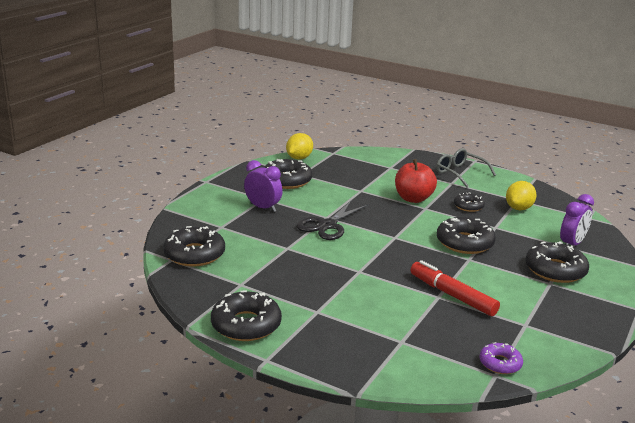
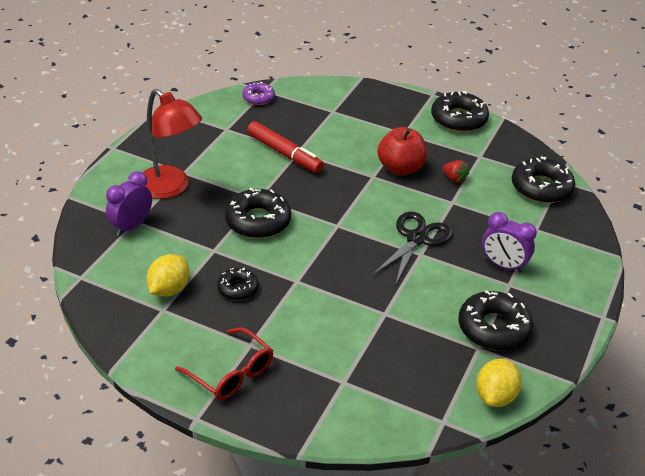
camera: 175 degrees right, 15 degrees up
(277, 265) = (454, 179): none -> red strawberry
(413, 198) = (311, 299): red apple -> red apple (400, 168)
(460, 173) = (231, 373): grey glasses -> red glasses
(555, 270) = (170, 188): black donut -> red lamp

